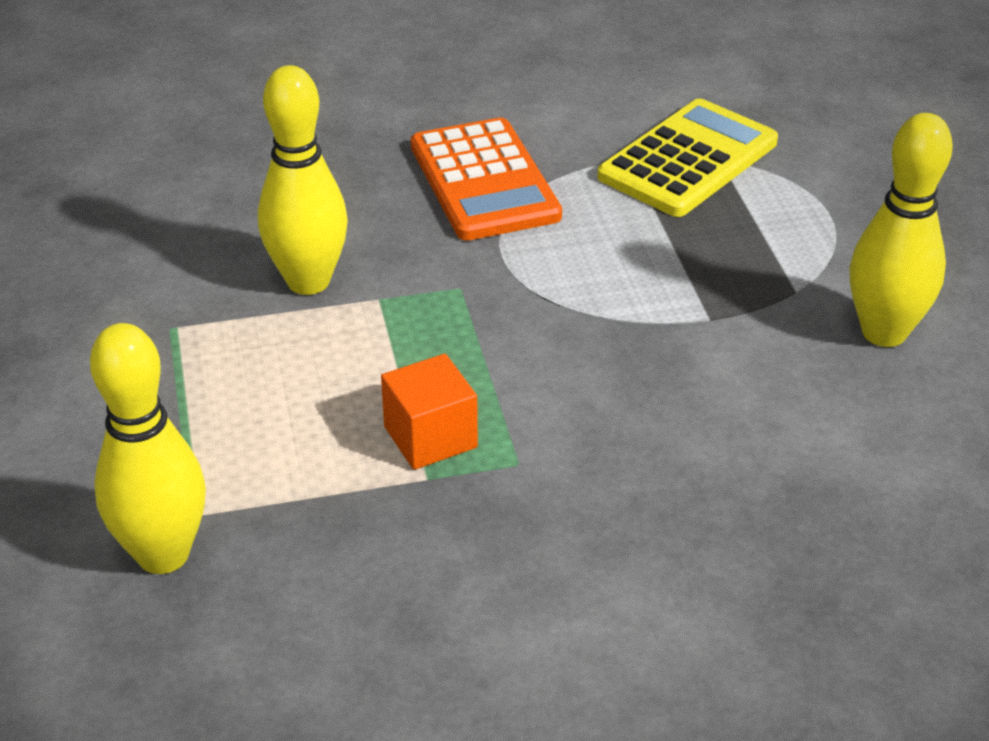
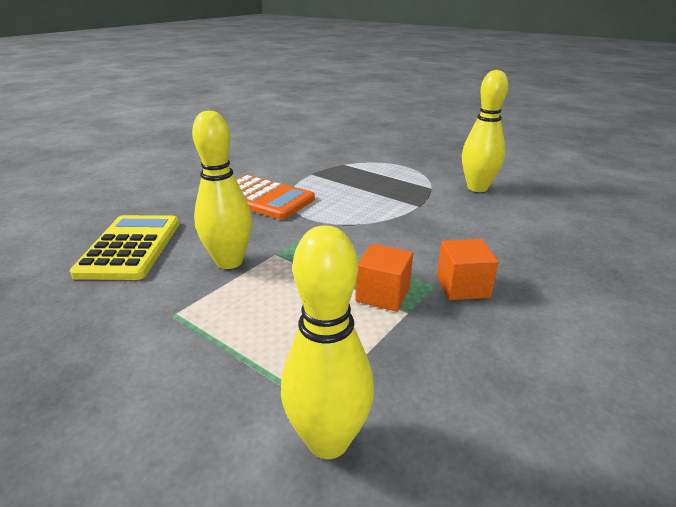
camera: 40 degrees left, 10 degrees down
(550, 487) = (462, 286): none -> orange cube
(688, 160) = (334, 167): yellow calculator -> yellow calculator (130, 247)

